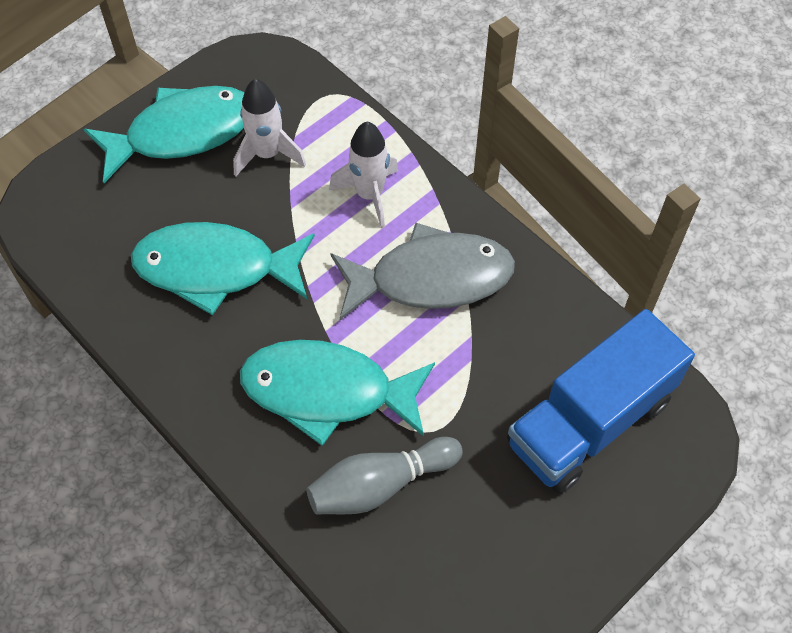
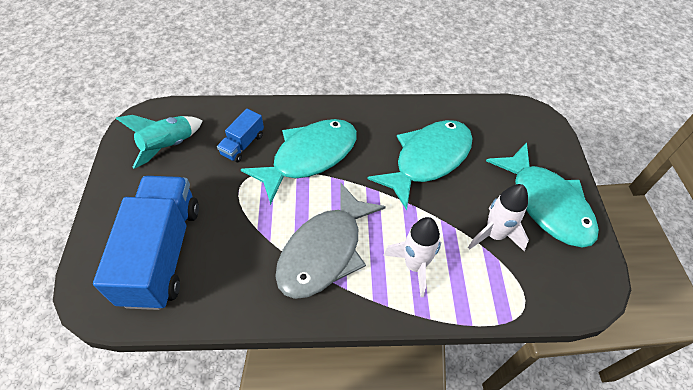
camera: 130 degrees right, 5 degrees down
(182, 133) = (546, 203): turquoise fish -> turquoise fish turned 45 degrees counterclockwise
(380, 484) = (243, 144): grey bowling pin -> blue truck
(470, 573) = (168, 146): none -> turquoise rocket

